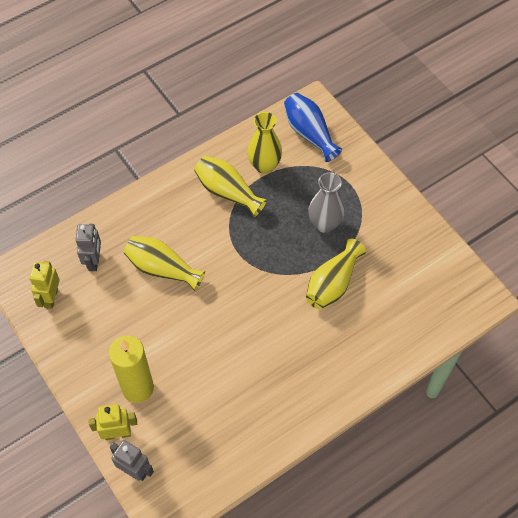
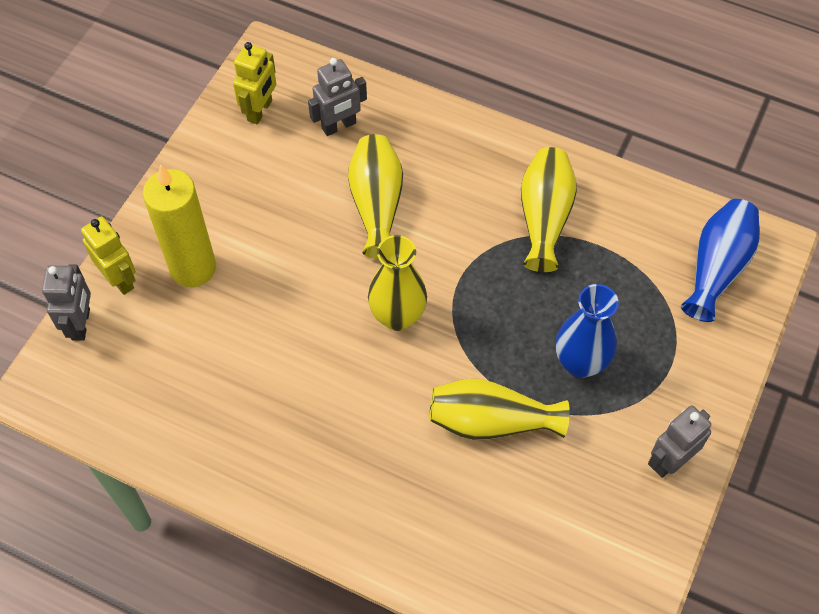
camera: 60 degrees right, 0 degrees up
(51, 298) = (260, 111): yellow robot -> yellow robot turned 135 degrees clockwise
(264, 166) = (619, 239): yellow vase -> yellow vase (397, 316)
(324, 224) = (580, 363): grey vase -> blue vase
(401, 215) = (670, 461): none -> grey robot

